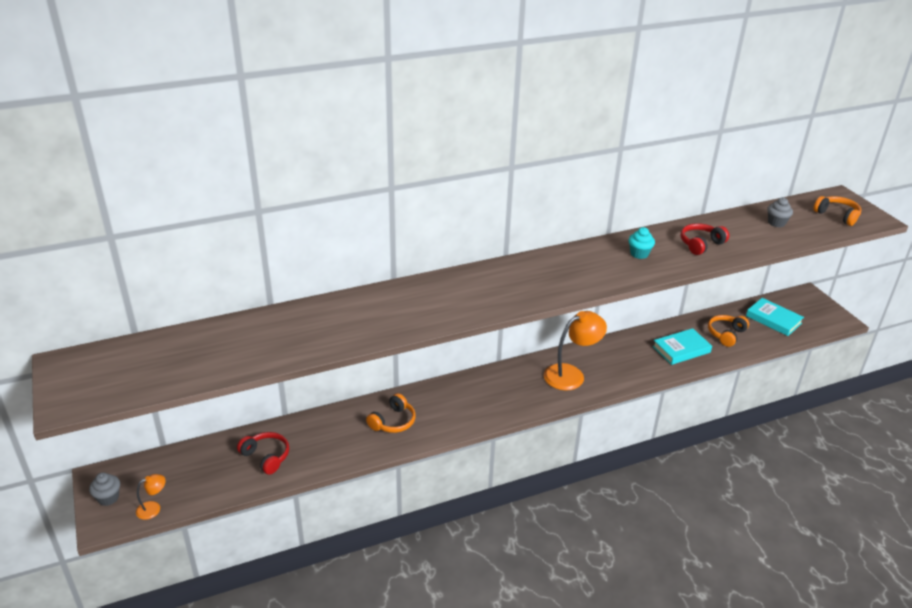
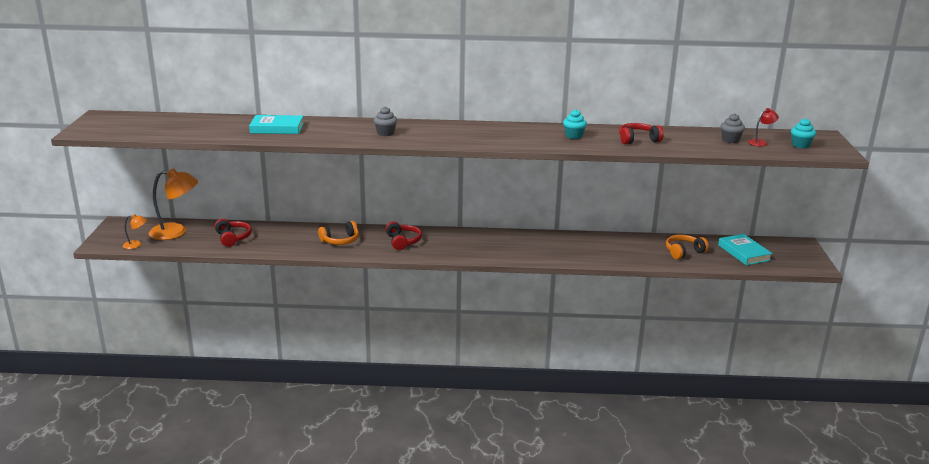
camera: 25 degrees right, 10 degrees down
(108, 498) = (114, 234): grey cupcake -> grey cupcake (385, 133)
(460, 402) = (403, 241): none -> red headphones
(571, 374) = (511, 246): orange lamp -> orange lamp (176, 232)
(681, 349) = (629, 252): turquoise book -> turquoise book (277, 128)
(803, 220) = (760, 142): none -> red lamp
(837, 215) = (800, 145): orange headphones -> turquoise cupcake

